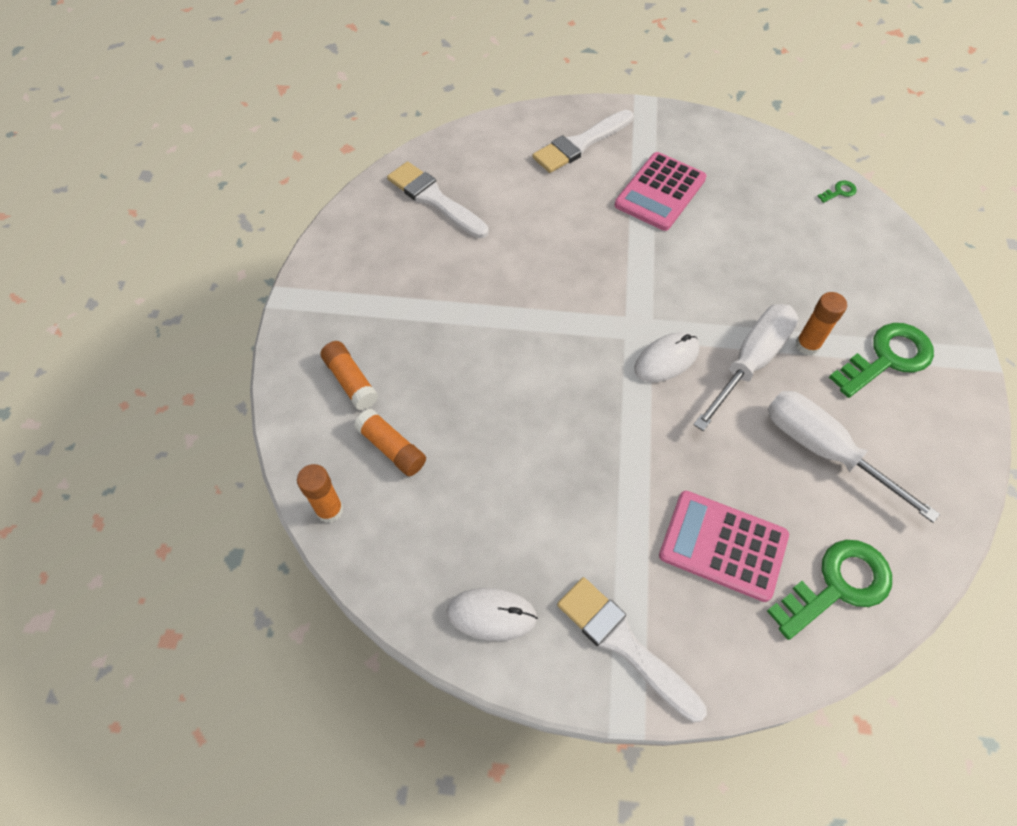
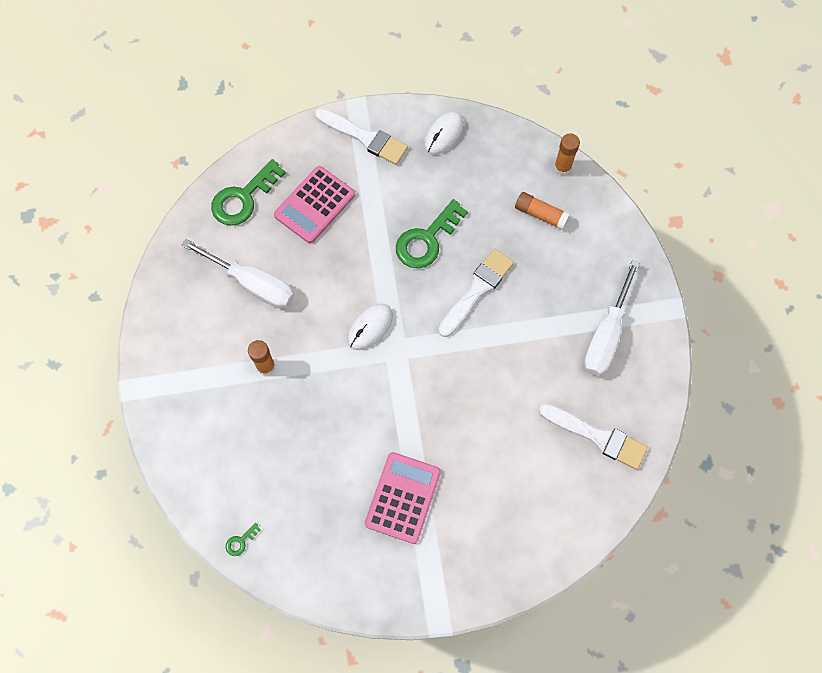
camera: 165 degrees right, 10 degrees up
(351, 381) = (589, 254): orange glue stick -> none
(491, 615) = (443, 134): white mouse -> white mouse turned 45 degrees counterclockwise
(580, 144) = (488, 541): white brush -> white brush (477, 290)
(723, 545) = (314, 205): pink calculator -> pink calculator turned 120 degrees clockwise
(750, 363) = (308, 340): white screwdriver -> white screwdriver (606, 334)
(887, 358) = (205, 370): green key -> green key (427, 239)

